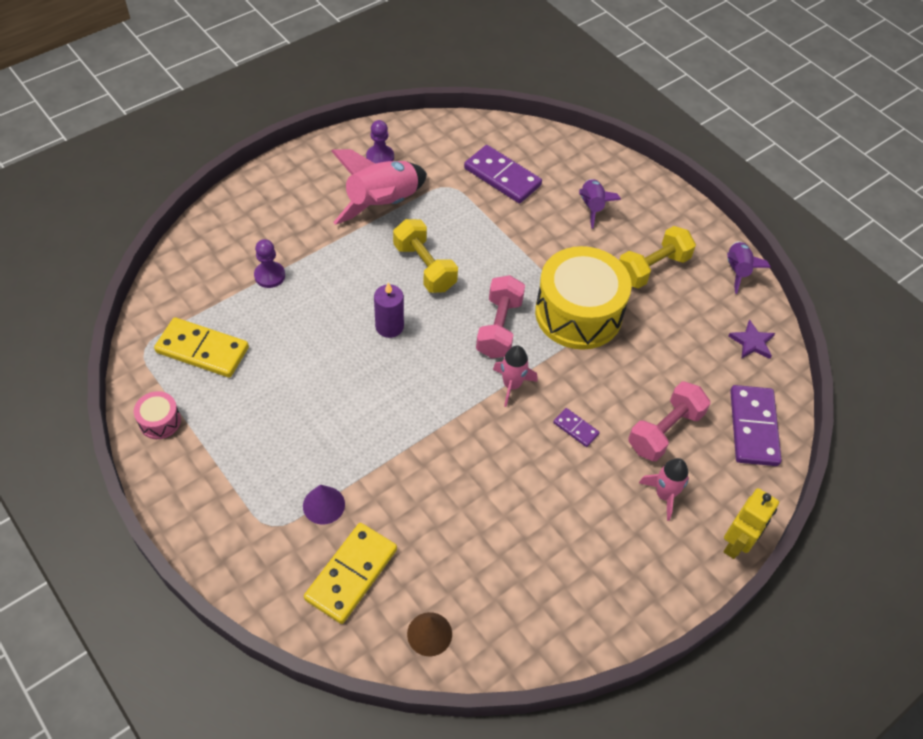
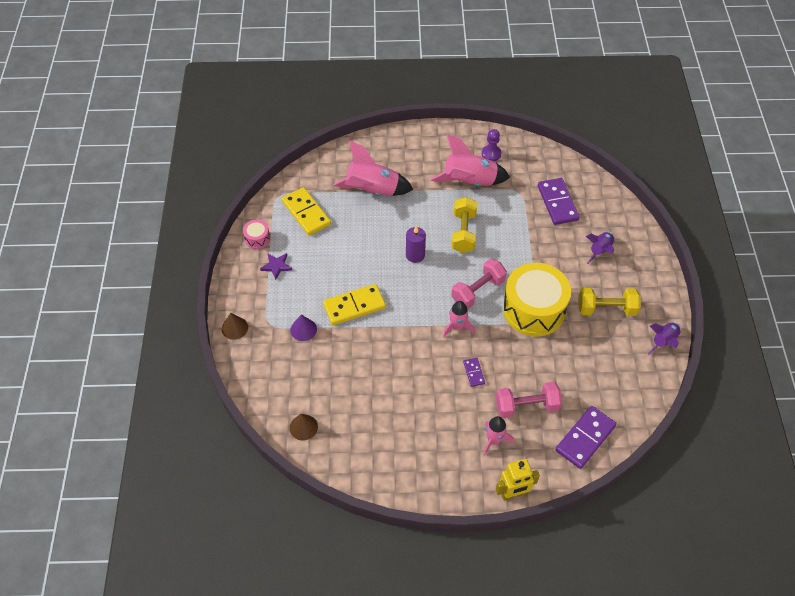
camera: 40 degrees right, 0 degrees up
(226, 562) = (234, 328): none -> brown cone
(269, 276) = (372, 191): purple pawn -> pink rocket
(351, 574) = (289, 373): yellow domino -> yellow domino (354, 306)
(752, 342) = (632, 389): purple star -> purple star (276, 266)

